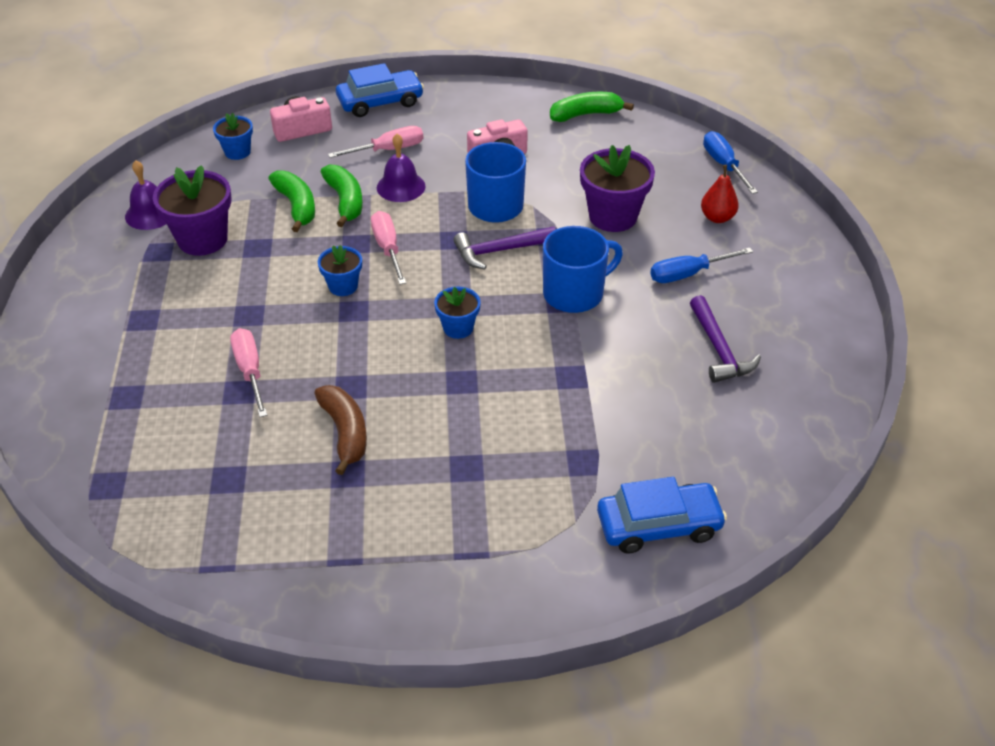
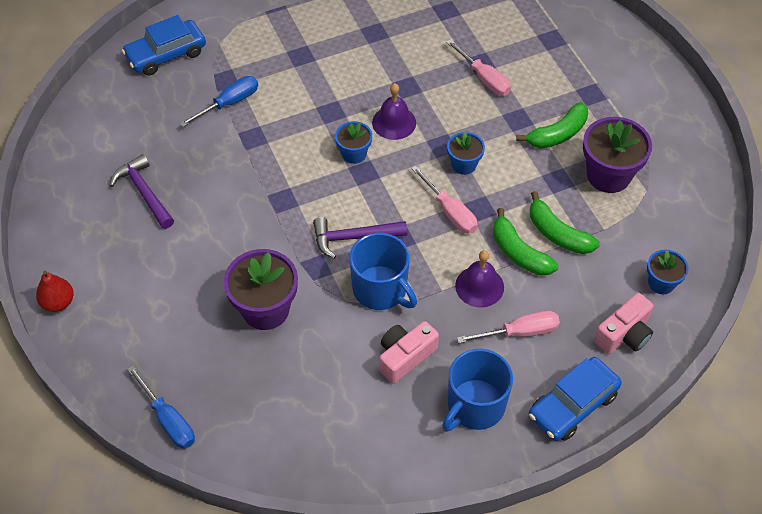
camera: 160 degrees right, 10 degrees up
(150, 213) = (674, 188): purple bell -> purple bell (394, 122)
(345, 433) = (391, 56): brown banana -> none
(388, 150) = (520, 332): pink screwdriver -> pink screwdriver turned 150 degrees counterclockwise
(499, 251) = (353, 238): purple hammer -> purple hammer turned 150 degrees counterclockwise
(574, 293) = (273, 212): blue mug -> blue mug (475, 406)
(586, 114) = (339, 459): green banana -> green banana (557, 134)
(688, 274) = (181, 261): blue screwdriver -> blue screwdriver (229, 103)
(717, 217) = (165, 338): red pear -> red pear (58, 302)

